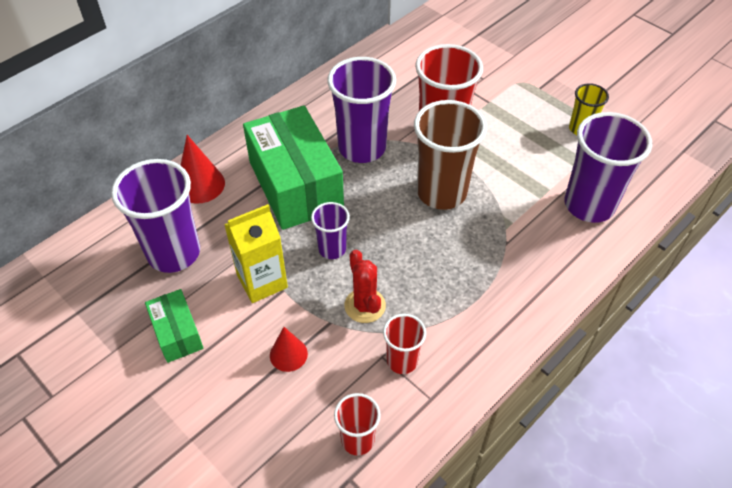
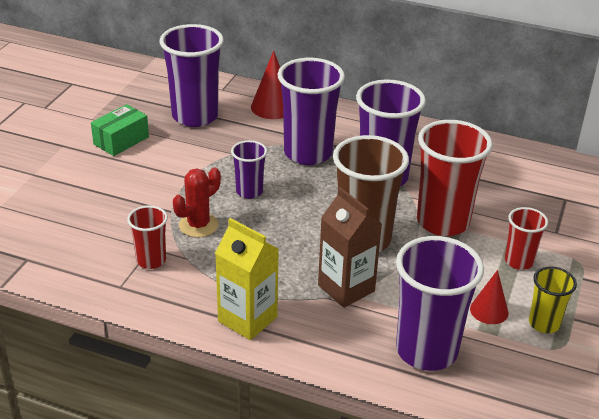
camera: 65 degrees right, 15 degrees down
(262, 281) = (192, 165): yellow carton -> yellow carton (247, 319)
(288, 354) = (128, 198): red cone -> red cone (489, 310)
(296, 185) = (308, 153): green box -> purple cup
(357, 440) = (63, 254): red cup -> red cup (519, 261)
(499, 227) = (346, 288): none -> brown carton

